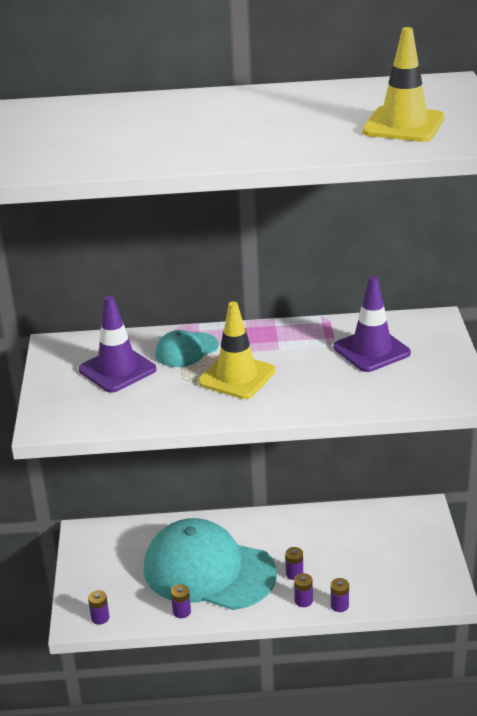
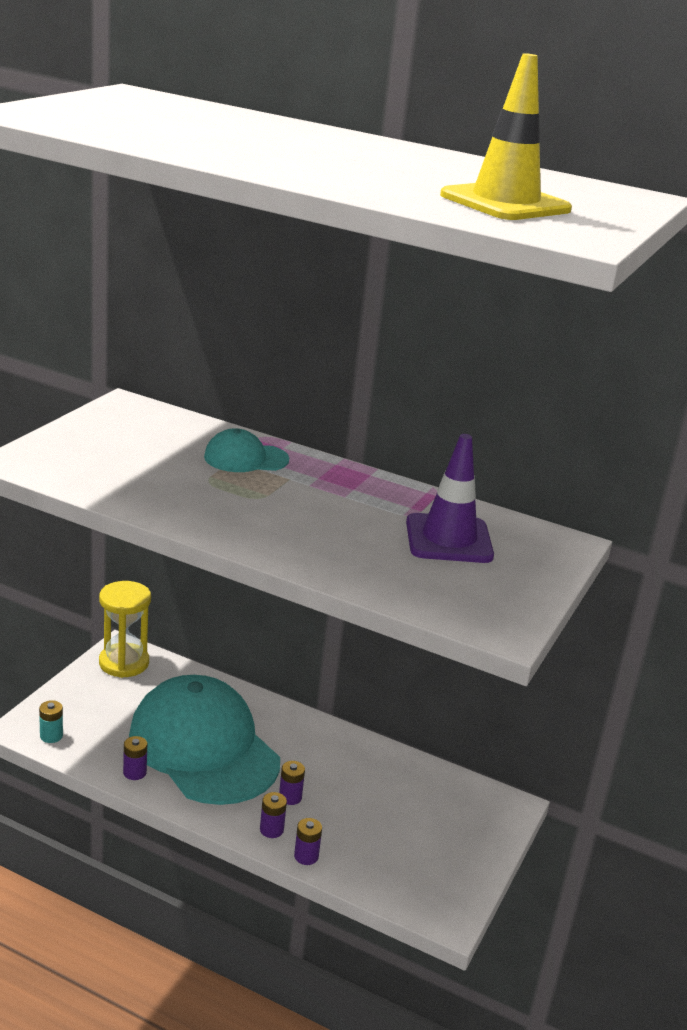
camera: 25 degrees right, 5 degrees down
(94, 541) = (124, 663): none -> yellow hourglass
(100, 618) = (51, 736): purple battery -> turquoise battery
(117, 370) = (154, 446): purple traffic cone -> none
(236, 377) = (264, 501): yellow traffic cone -> none

